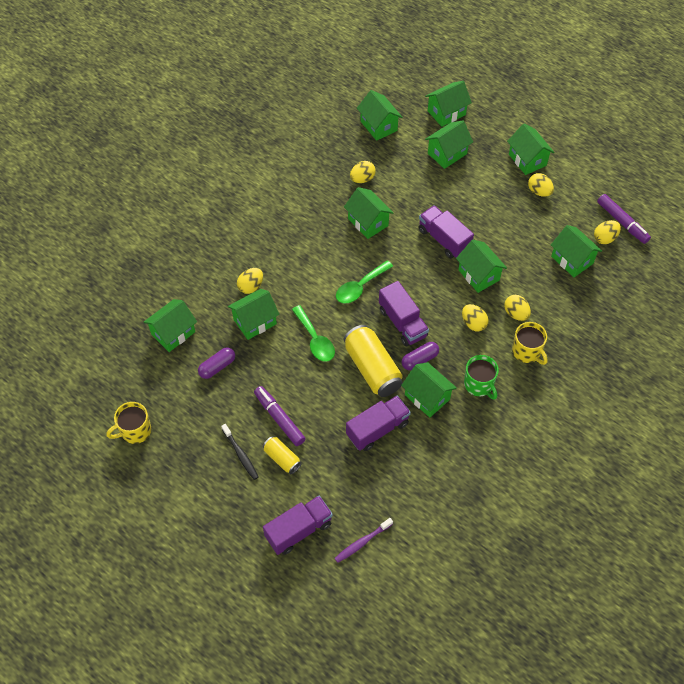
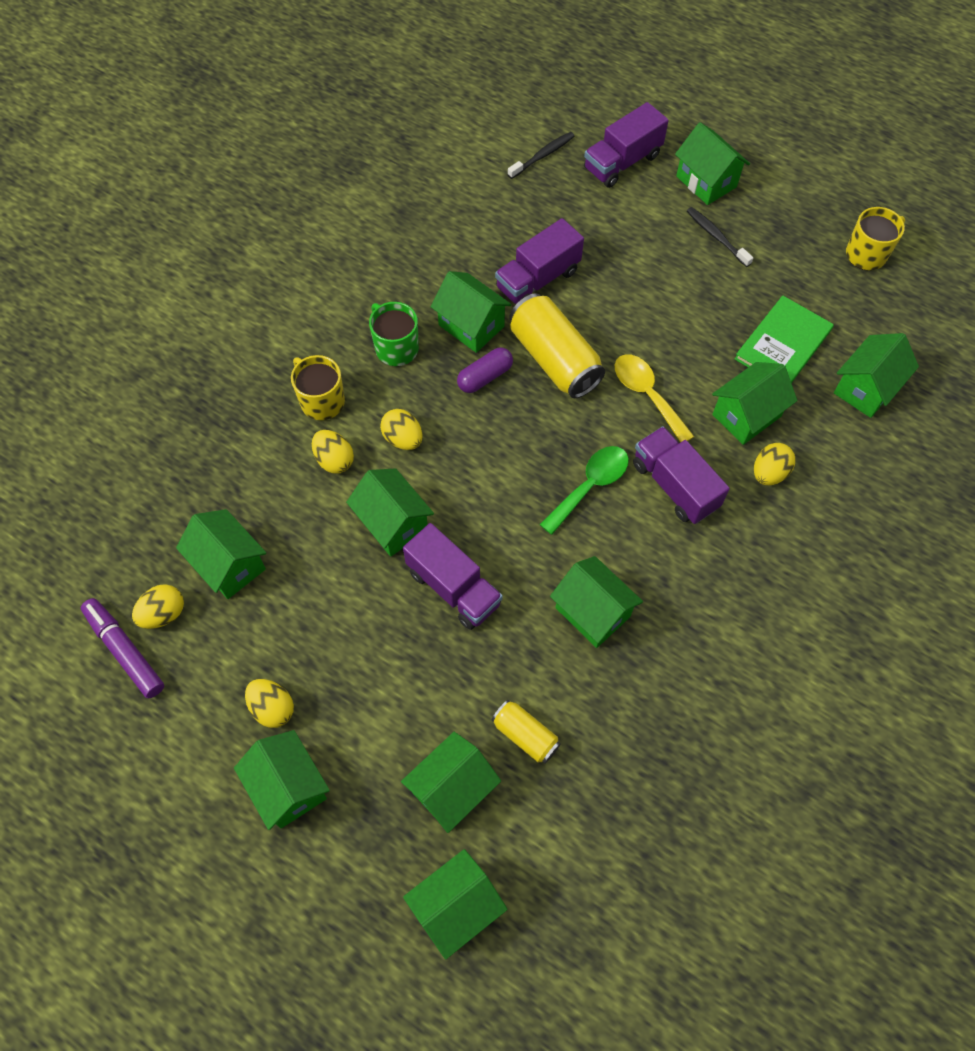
camera: 175 degrees right, 5 degrees up
(217, 367) = (783, 344): purple capsule -> green book
(279, 419) = (675, 283): purple marker -> none
(282, 458) = (660, 236): yellow can -> yellow can (525, 735)
(315, 340) = (647, 394): green spoon -> yellow spoon
(362, 179) = (616, 709): yellow egg -> none
(362, 542) = (542, 155): purple toothbrush -> black toothbrush
(378, 126) = (600, 854): green house -> green house (706, 181)
(402, 323) = (515, 431): purple truck -> purple truck (674, 485)

